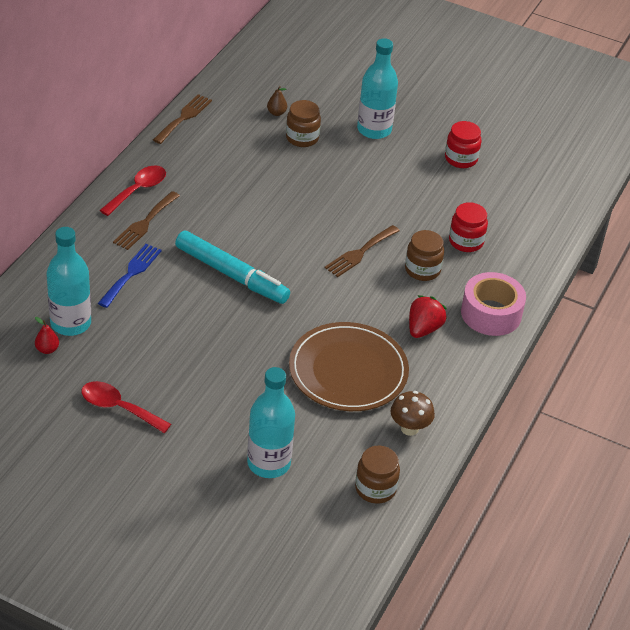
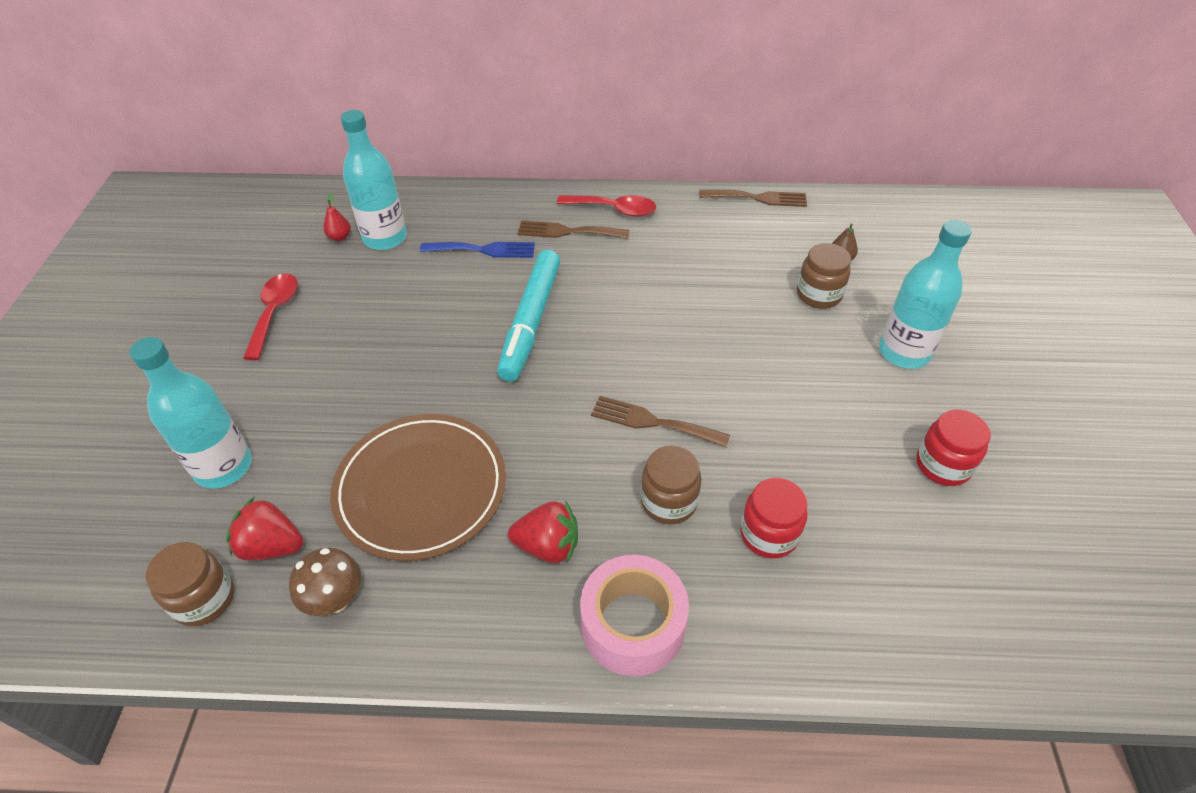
camera: 70 degrees right, 5 degrees up
(352, 450) = (272, 546): none -> red strawberry

